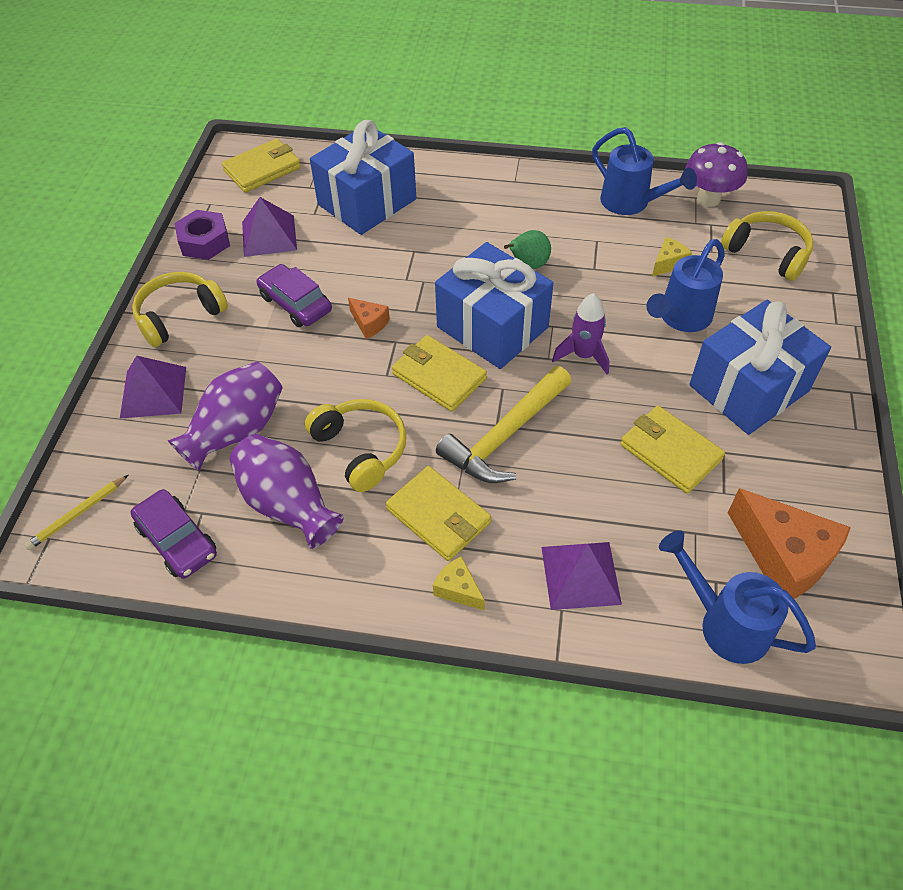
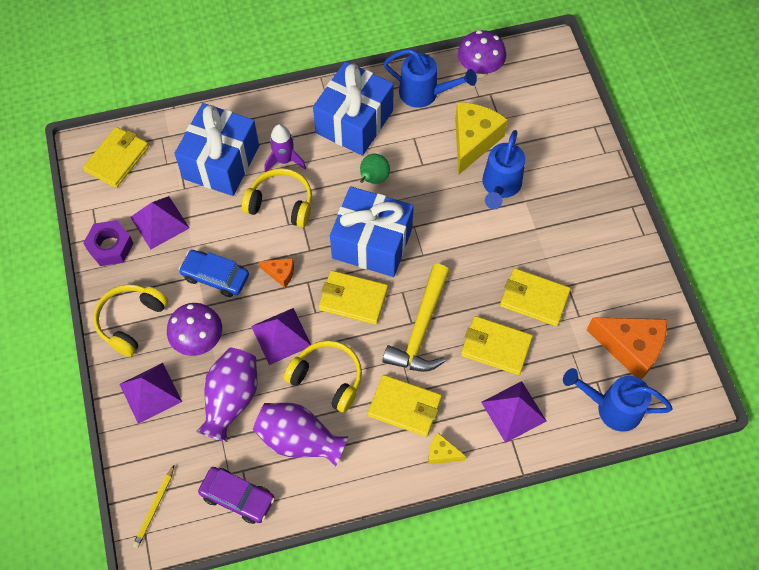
camera: 25 degrees left, 10 degrees up
(238, 359) = (199, 341): none -> purple mushroom
(295, 303) = (215, 276): purple car -> blue car
(333, 385) = (281, 336): none -> purple pyramid
(583, 355) = (446, 243): purple rocket -> purple rocket (284, 160)
(592, 489) = (496, 347): none -> yellow wallet
(668, 263) = (473, 141): yellow cheese -> yellow cheese, size x2.08
(748, 388) = (566, 228): blue gift -> blue gift (354, 122)
(767, 253) = (538, 107): yellow headphones -> yellow headphones (281, 203)

